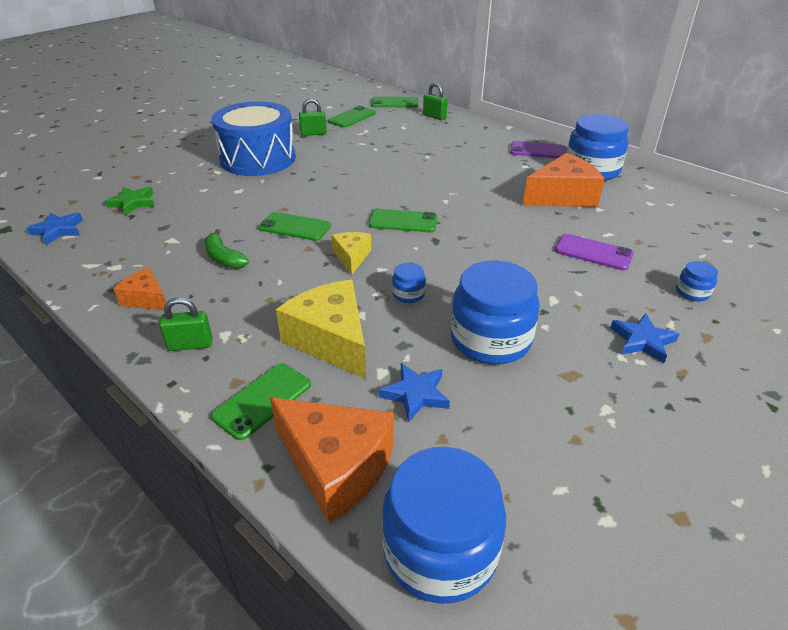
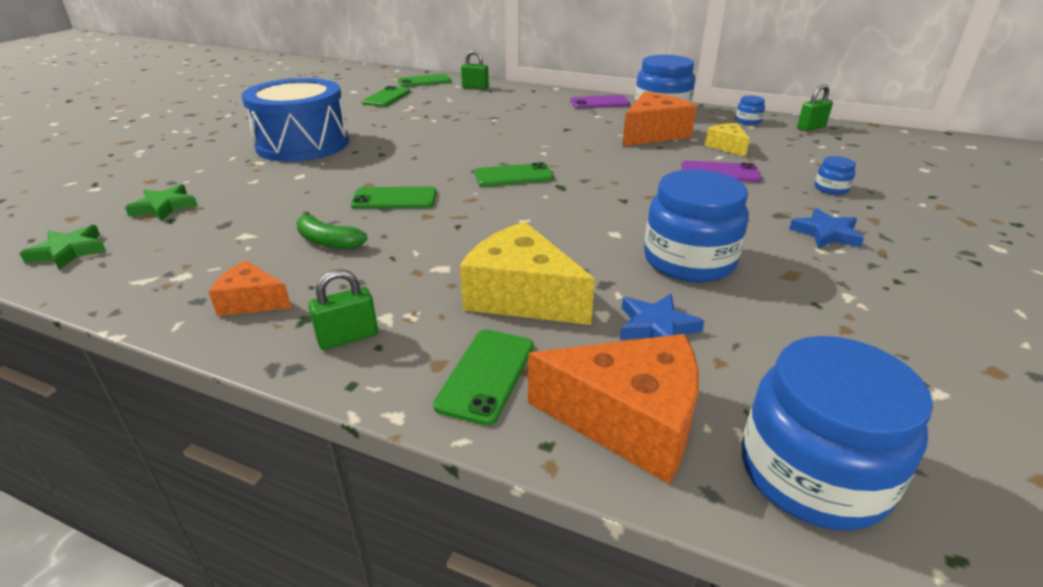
camera: 20 degrees left, 5 degrees down
(58, 230) = (69, 251): blue star -> green star
(313, 133) = (353, 115): green padlock -> green padlock (811, 128)
(352, 257) = (483, 215): yellow cheese -> yellow cheese (727, 147)
(408, 294) = (572, 237): blue jar -> blue jar (748, 121)

